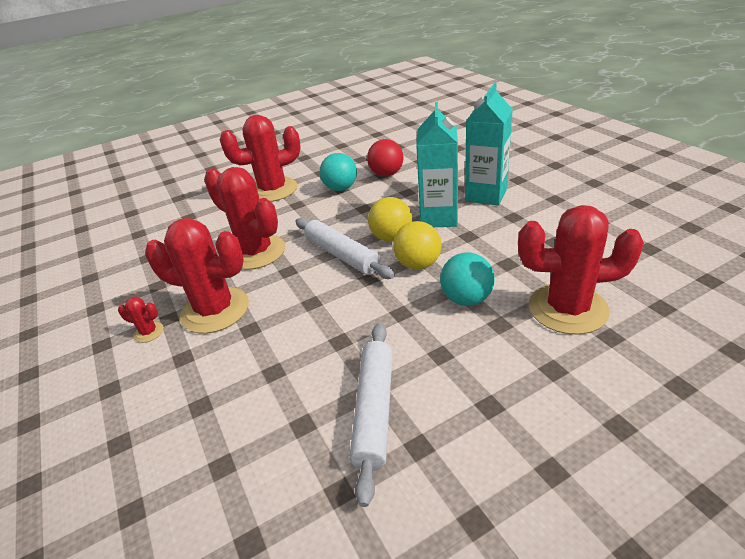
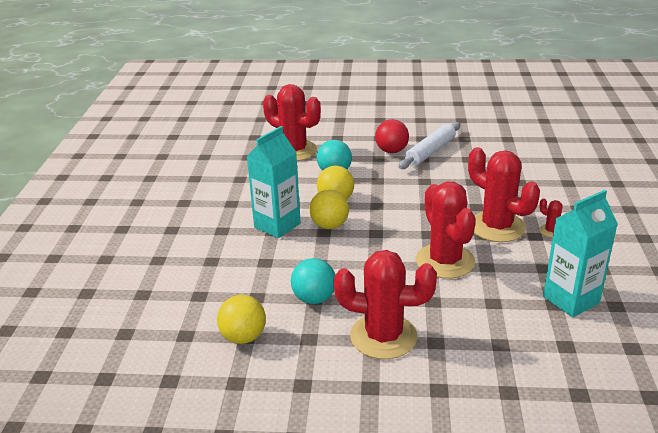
camera: 150 degrees left, 5 degrees down
(342, 255) = (378, 228): white rolling pin -> none
(362, 158) = (243, 337): none -> yellow ball
(386, 174) = (253, 294): red ball -> red ball (391, 151)
(486, 195) = (217, 227): turquoise carton -> turquoise carton (571, 300)

